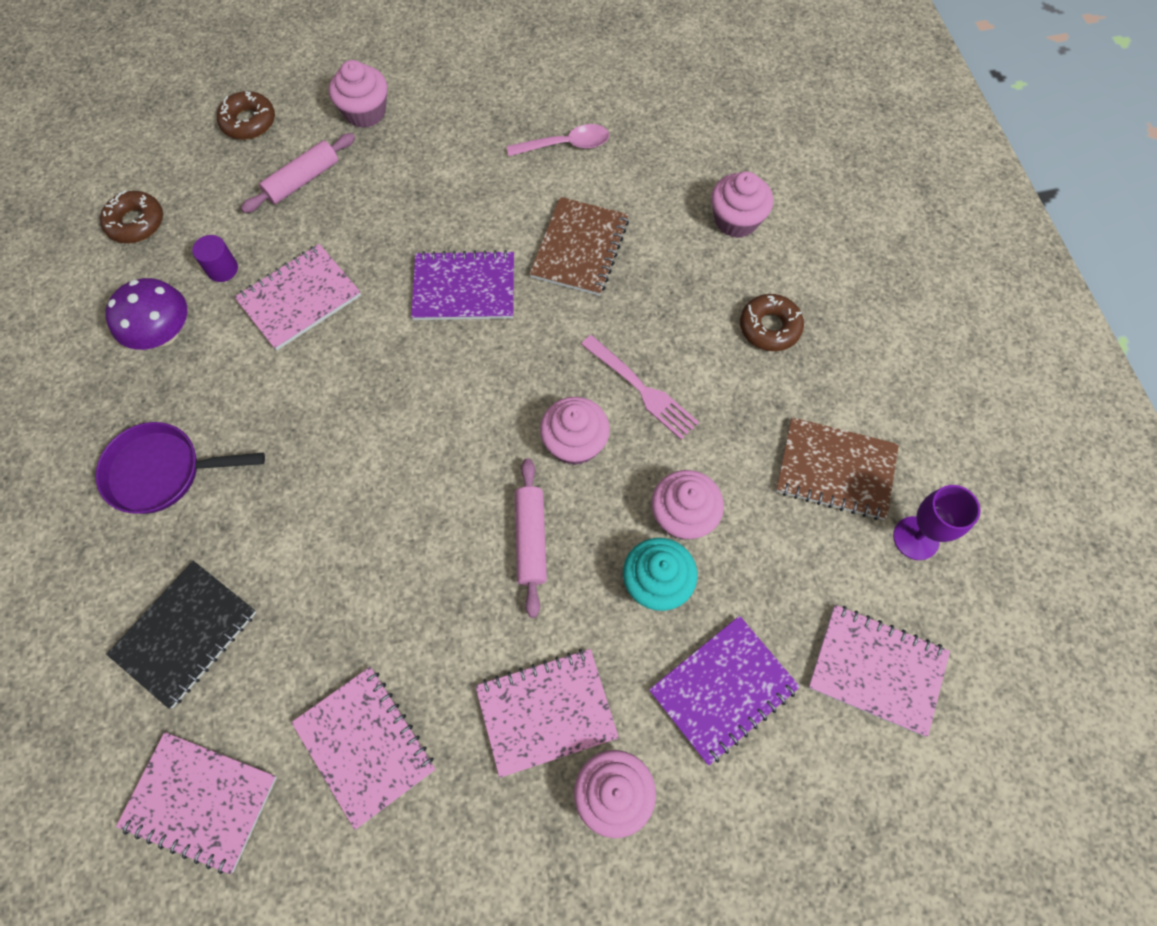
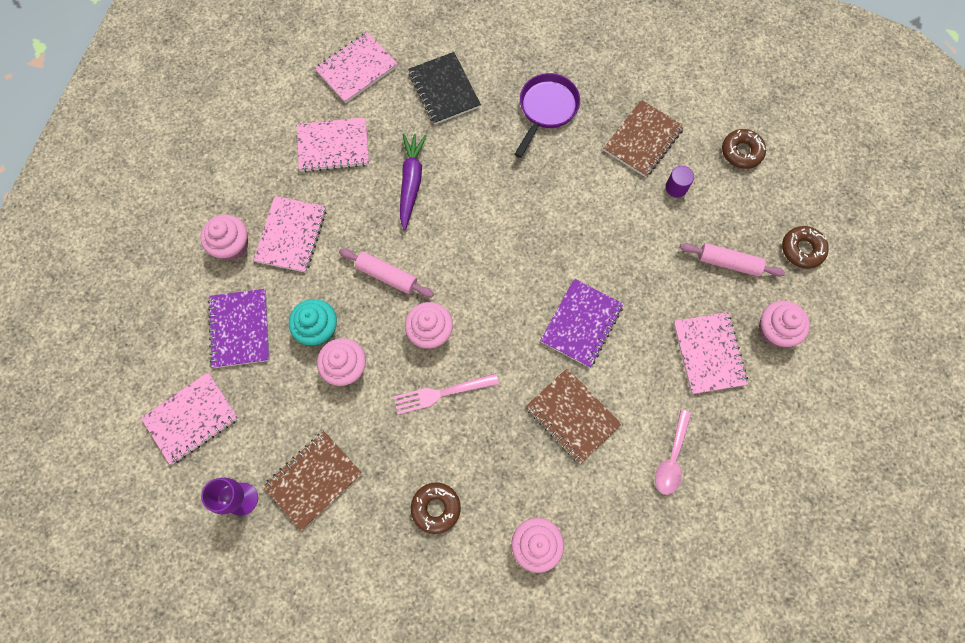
camera: 120 degrees right, 5 degrees up
(164, 334) = (642, 140): purple mushroom -> brown notebook
(299, 299) = (628, 222): pink notebook -> pink notebook (708, 353)
(302, 180) = (728, 263): pink rolling pin -> pink rolling pin turned 60 degrees counterclockwise
(371, 590) = (411, 182): none -> purple carrot

